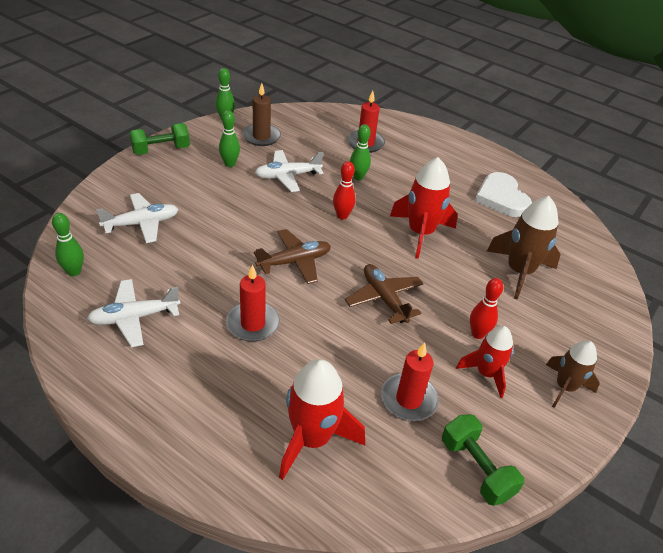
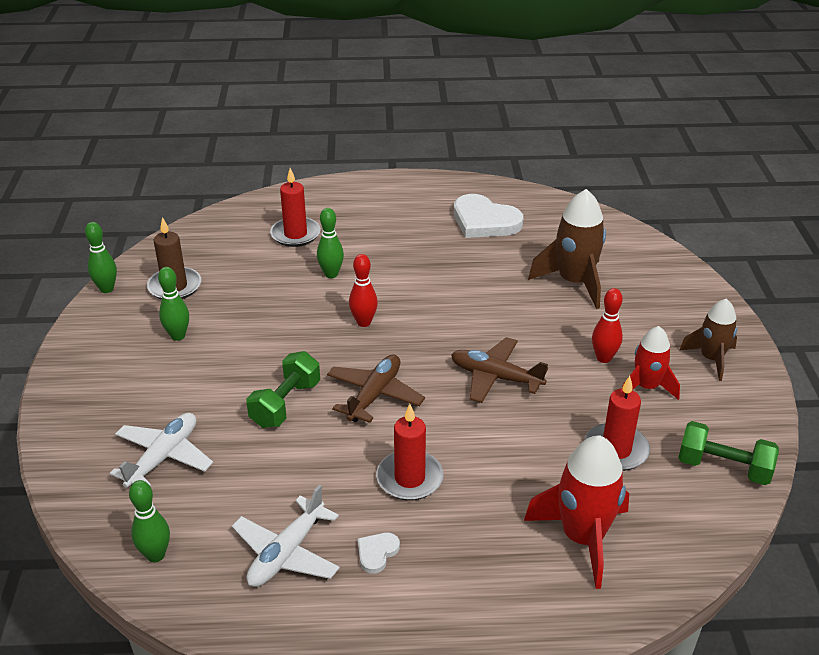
camera: 35 degrees left, 5 degrees down
(161, 150) = (74, 365): green dumbbell -> green dumbbell (285, 404)
(179, 353) = (377, 553): none -> white heart
(287, 176) = (258, 313): white plane -> none
(420, 233) = (454, 296): red rocket -> none

